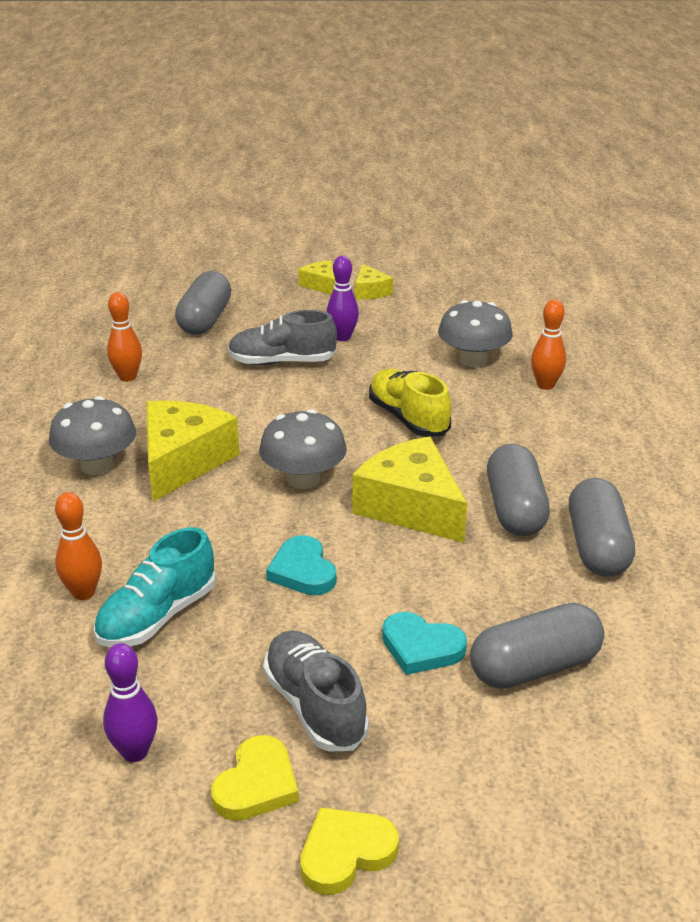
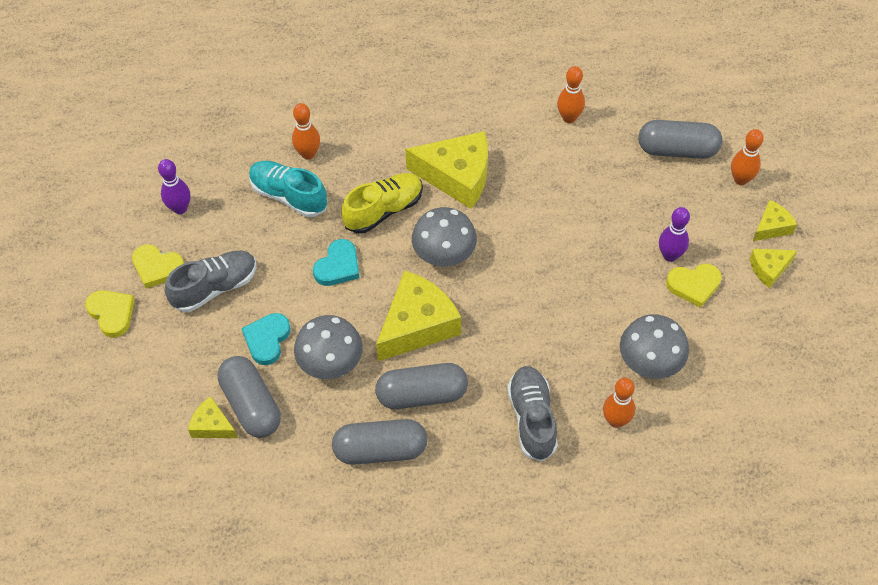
camera: 85 degrees right, 25 degrees up
(97, 465) = (445, 128): grey mushroom -> grey mushroom (330, 362)
(257, 293) = (740, 179): none -> orange bowling pin
(282, 362) = (615, 216): grey shoe -> grey shoe (532, 418)
(303, 571) = (338, 266): turquoise heart -> turquoise heart turned 150 degrees clockwise
(382, 329) = (693, 285): none -> yellow heart
(408, 418) = (540, 315): yellow shoe -> yellow shoe (384, 210)
(573, 712) = (212, 425): none -> yellow cheese

